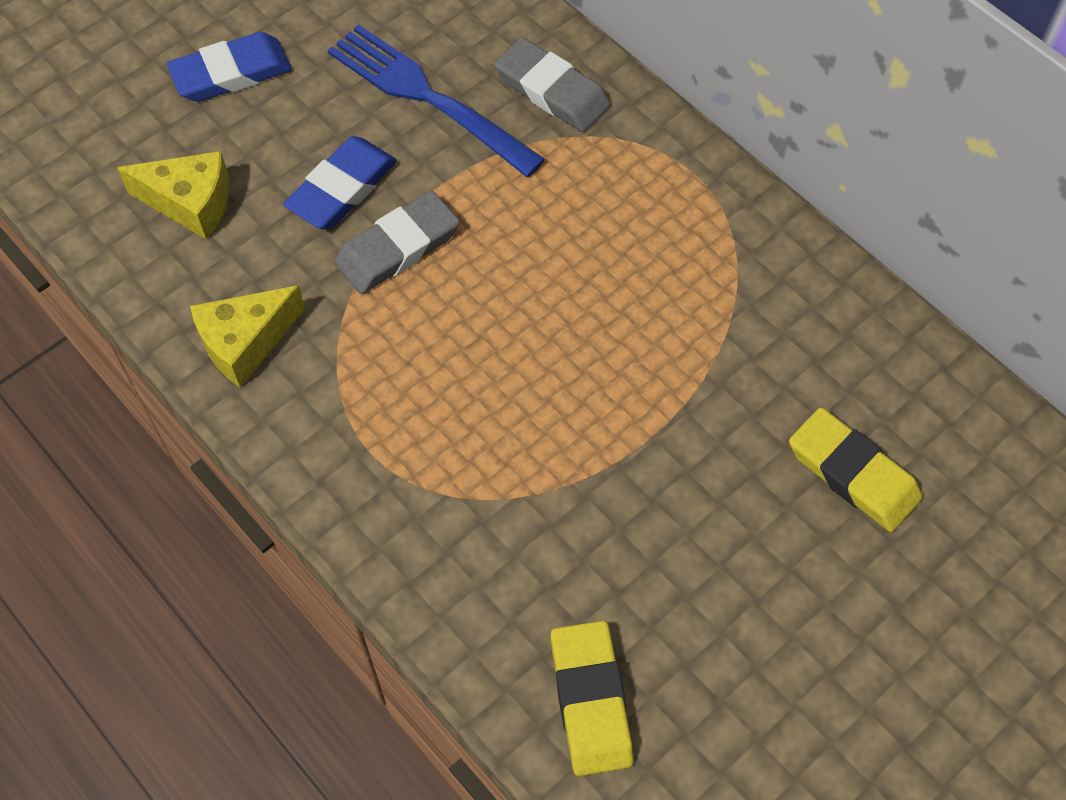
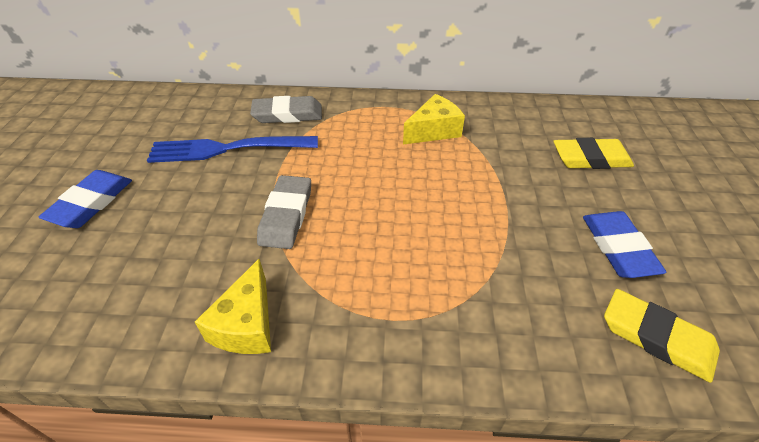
camera: 45 degrees left, 15 degrees down
(191, 203) = (126, 279): yellow cheese -> yellow cheese (434, 131)
(342, 188) = (222, 211): blue eraser -> blue eraser (618, 247)

